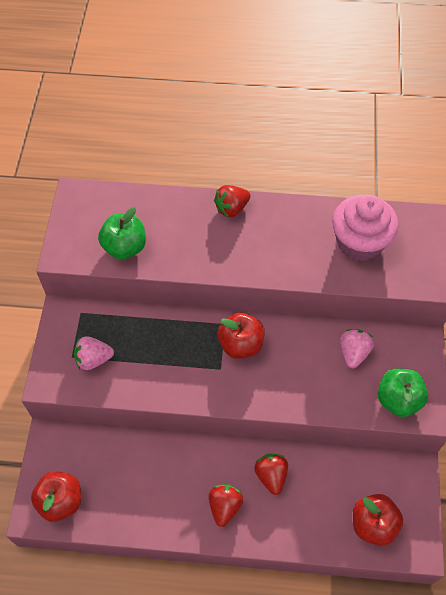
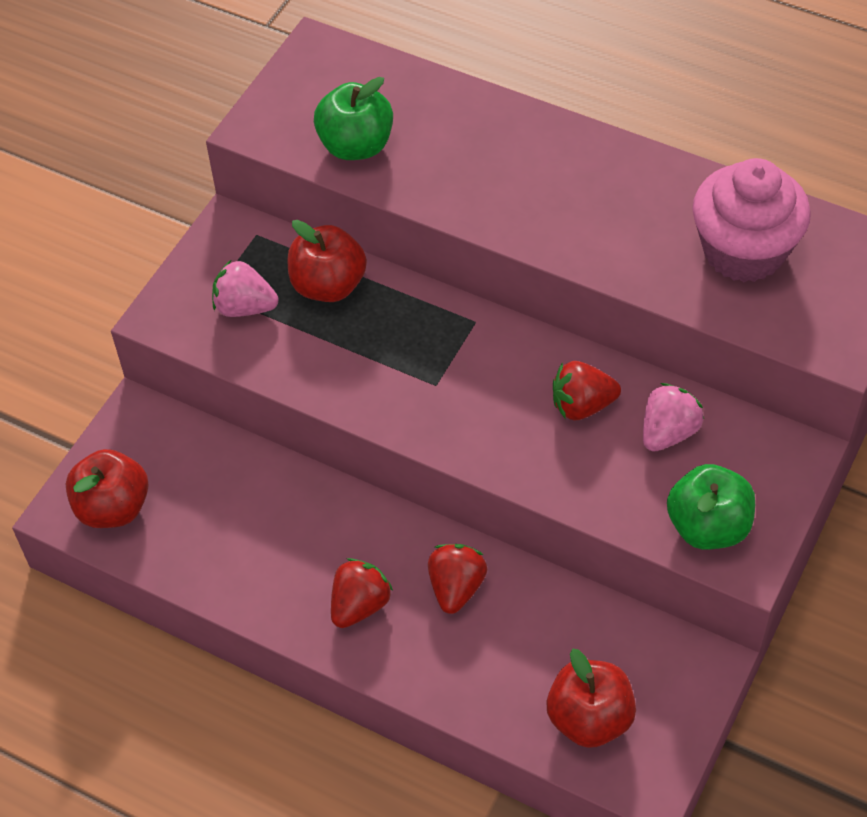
camera: 25 degrees right, 5 degrees down
(231, 208) = (555, 138): red strawberry -> red strawberry (582, 405)
(241, 344) = (486, 360): red apple -> red apple (328, 285)

